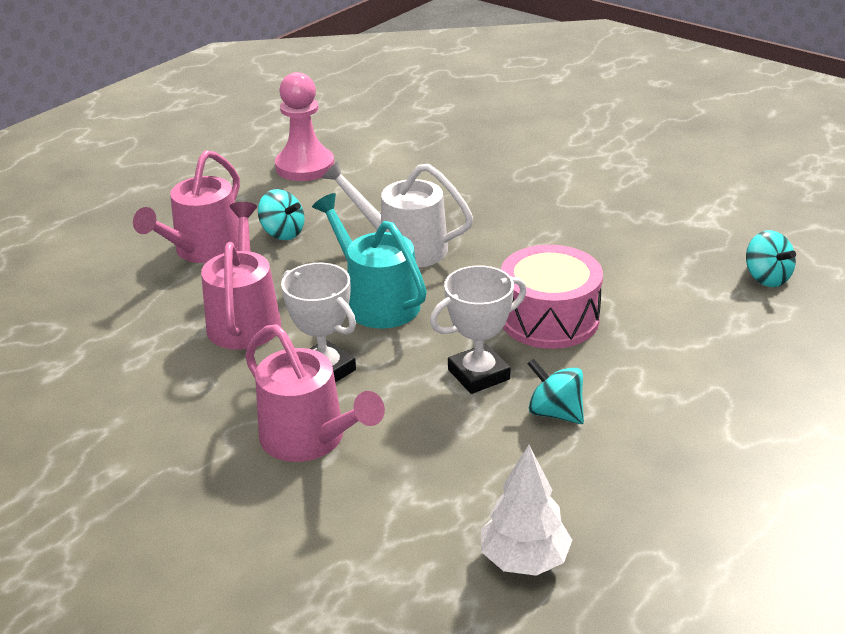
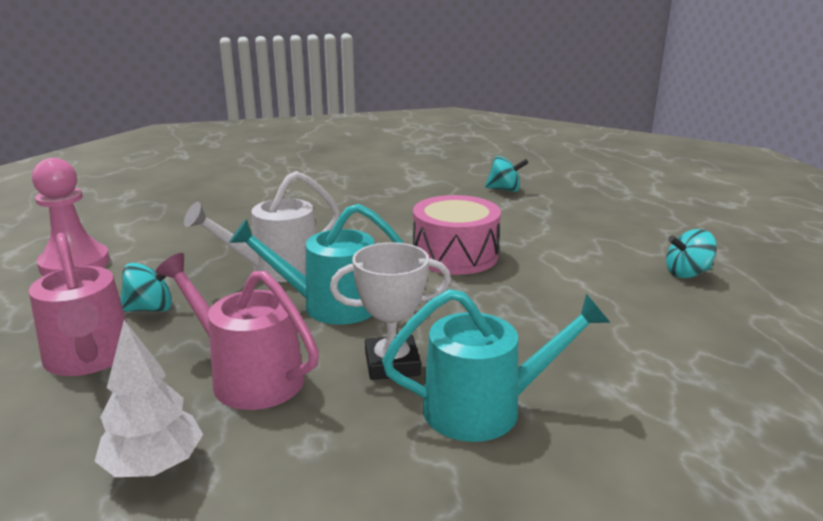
camera: 55 degrees left, 10 degrees down
(309, 438) = (484, 408): pink watering can -> turquoise watering can
(478, 374) = (488, 302): white trophy -> none
(524, 559) = (734, 366): white tree -> white tree (154, 466)
(555, 413) = (568, 292): turquoise spinning top -> turquoise spinning top (687, 273)

